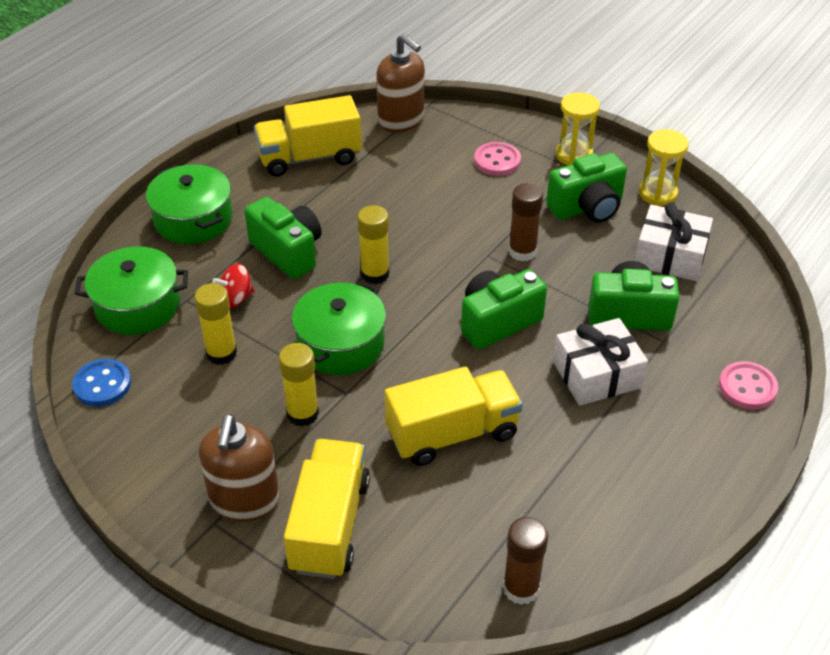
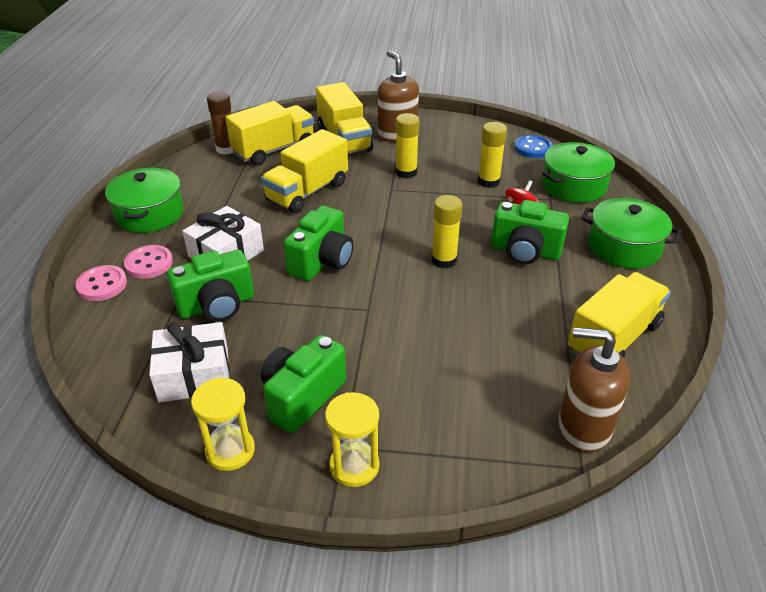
camera: 150 degrees right, 5 degrees down
(340, 344) = (421, 211): green pot -> green pot (150, 213)
(449, 549) = (274, 150): none -> yellow truck
(497, 161) = (434, 417): pink button -> pink button (149, 263)
(522, 251) = (339, 324): brown glue stick -> none

